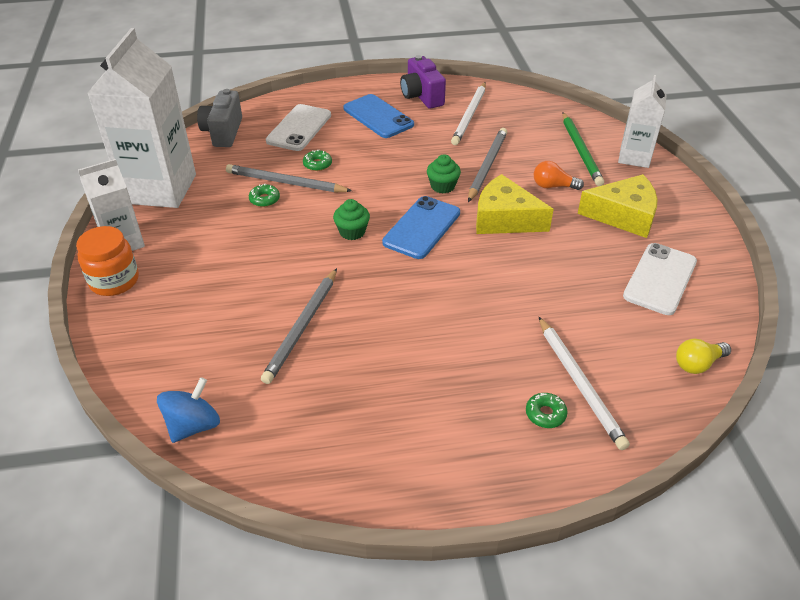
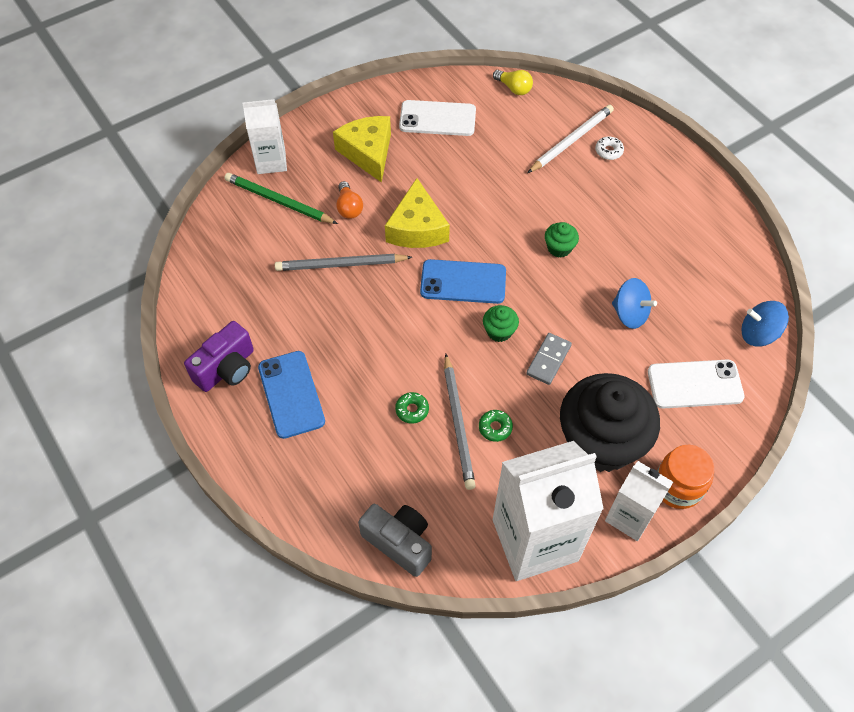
camera: 115 degrees left, 15 degrees up
(197, 252) = (600, 441): none -> black cupcake
(223, 132) = (399, 542): grey camera -> grey camera turned 120 degrees counterclockwise
(299, 128) = (352, 464): white phone -> white phone (695, 384)
(299, 251) = (548, 360): none -> grey domino
(302, 327) = (630, 314): grey pencil -> blue spinning top
(378, 117) = (291, 394): blue phone -> blue phone turned 45 degrees counterclockwise
(442, 186) = (392, 288): green cupcake -> green cupcake (559, 248)
(470, 115) = (250, 309): white pencil -> none
(545, 414) = (608, 151): green donut -> white donut
(581, 151) = (278, 201): green pencil -> green pencil turned 120 degrees counterclockwise

